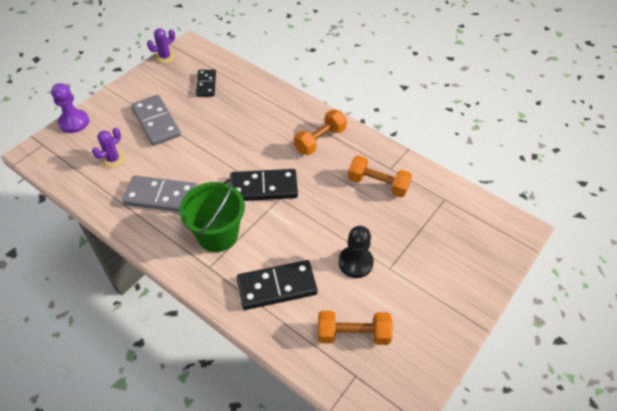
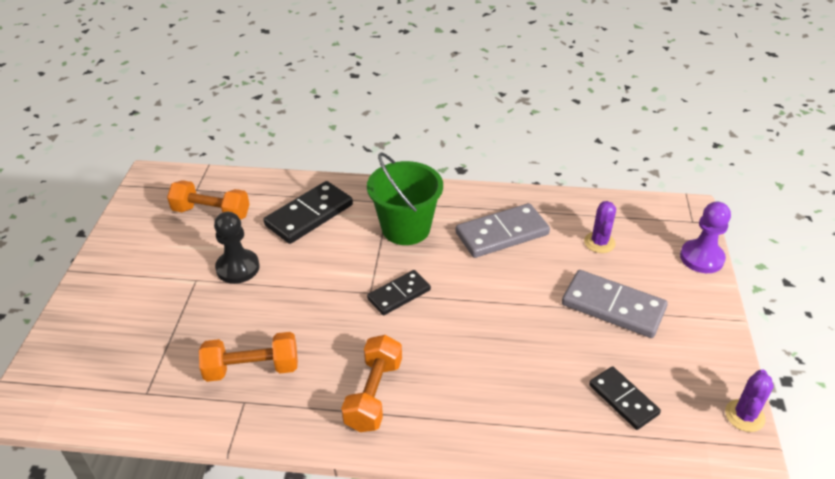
camera: 150 degrees right, 10 degrees down
(263, 187) = (399, 294): black domino -> black domino, size x0.63
(353, 334) = (211, 213): orange dumbbell -> orange dumbbell turned 45 degrees clockwise

